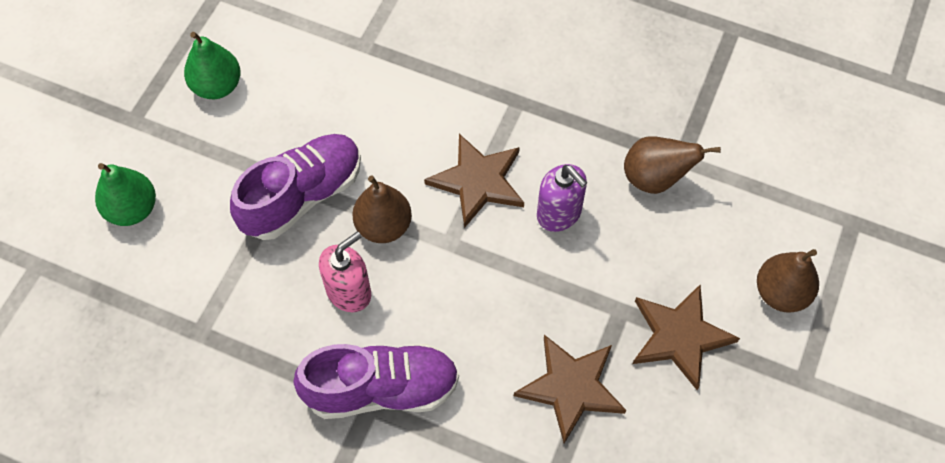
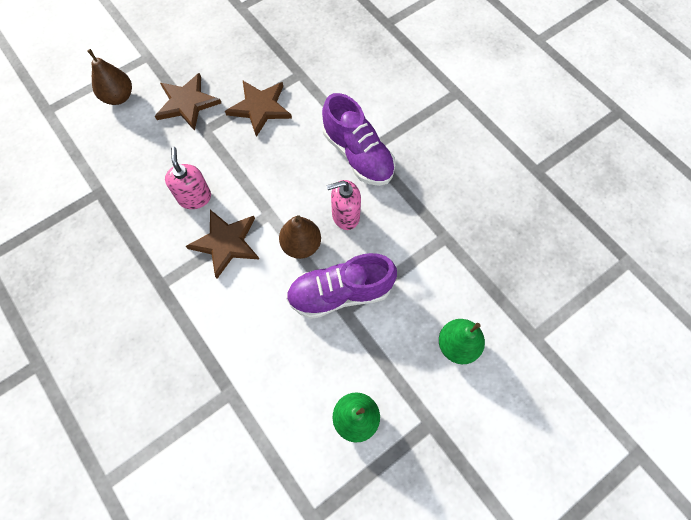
camera: 150 degrees left, 5 degrees up
(381, 389) = (358, 155): purple shoe -> purple shoe turned 150 degrees counterclockwise
(559, 213) = (194, 197): purple soap dispenser -> pink soap dispenser
(655, 178) = (124, 189): brown pear -> none

